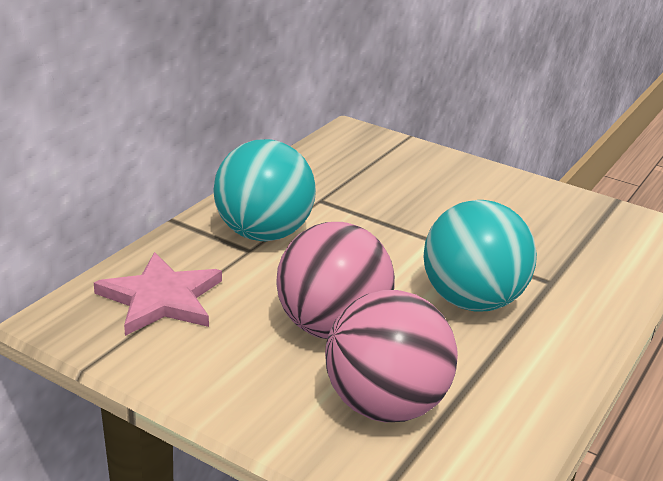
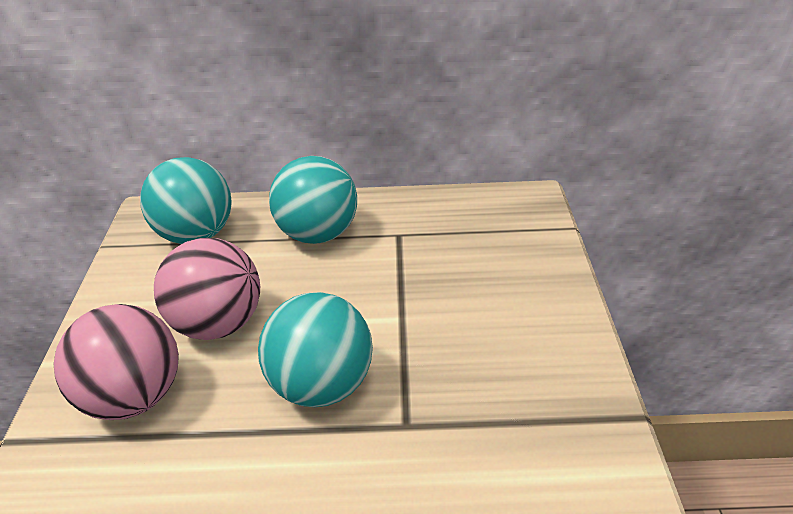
camera: 60 degrees right, 10 degrees up
(161, 298) = (197, 234): pink star -> turquoise ball

